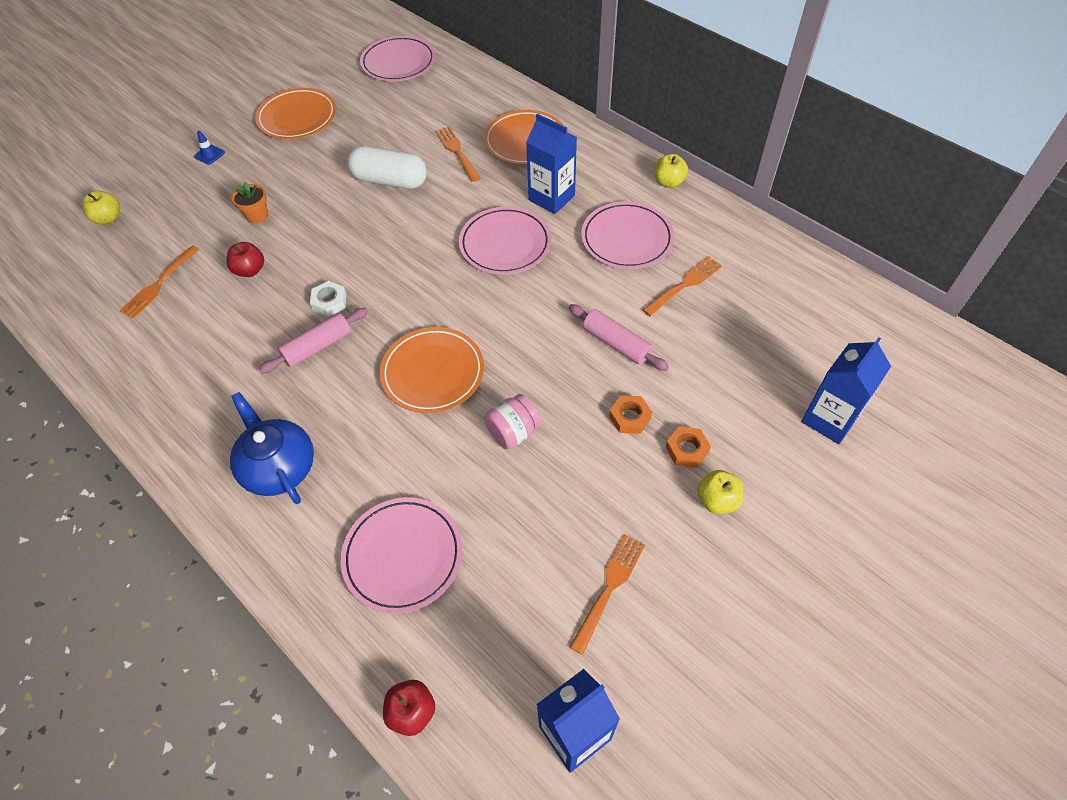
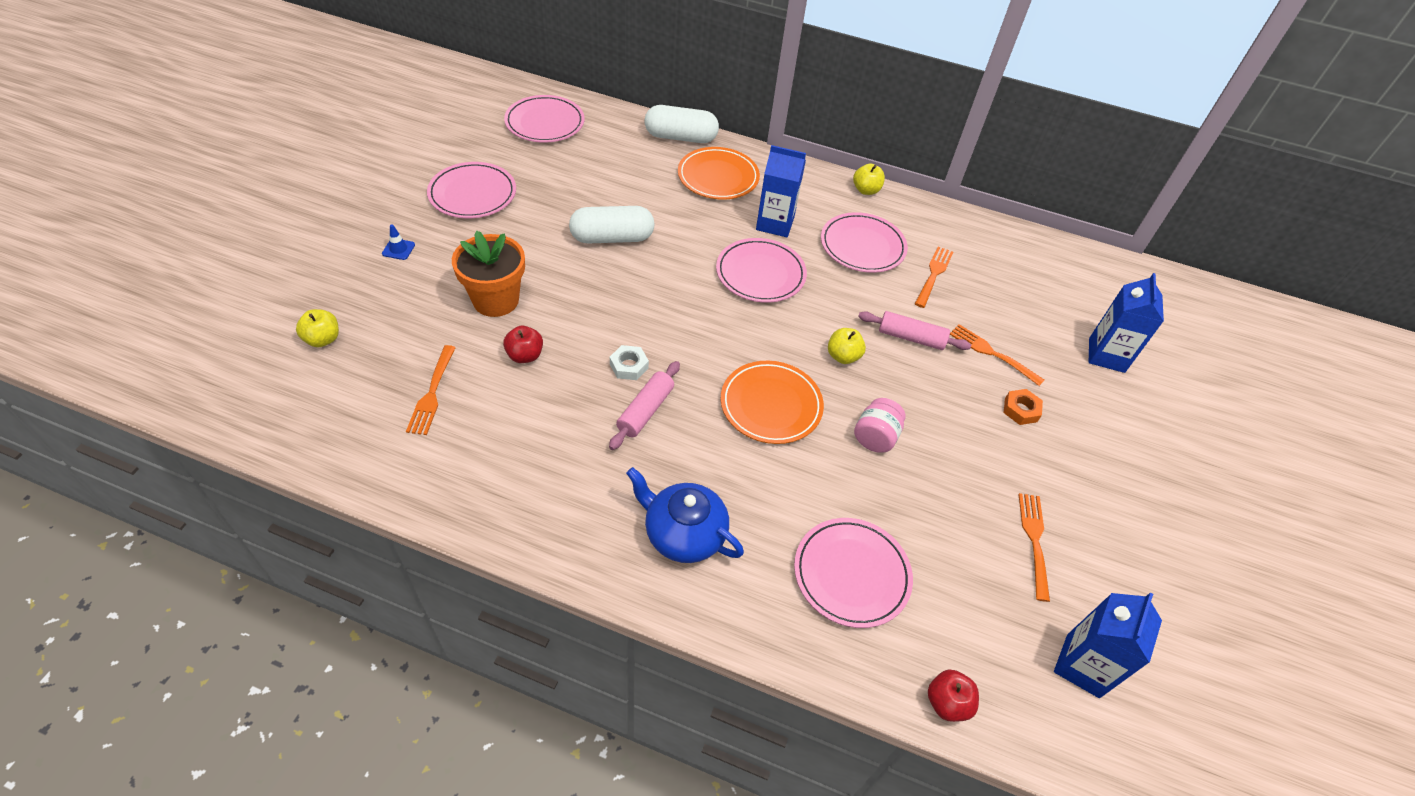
camera: 30 degrees left, 5 degrees down
(257, 216) = (496, 300): orange flower pot -> orange flower pot, size x1.93
(297, 117) = (472, 194): orange plate -> pink plate
(457, 152) = (661, 199): orange fork -> orange fork (993, 354)
(514, 96) = (680, 137): none -> white capsule
(629, 417) = (961, 396): orange nut -> none
(717, 500) = (1068, 443): yellow apple -> yellow apple (843, 356)

